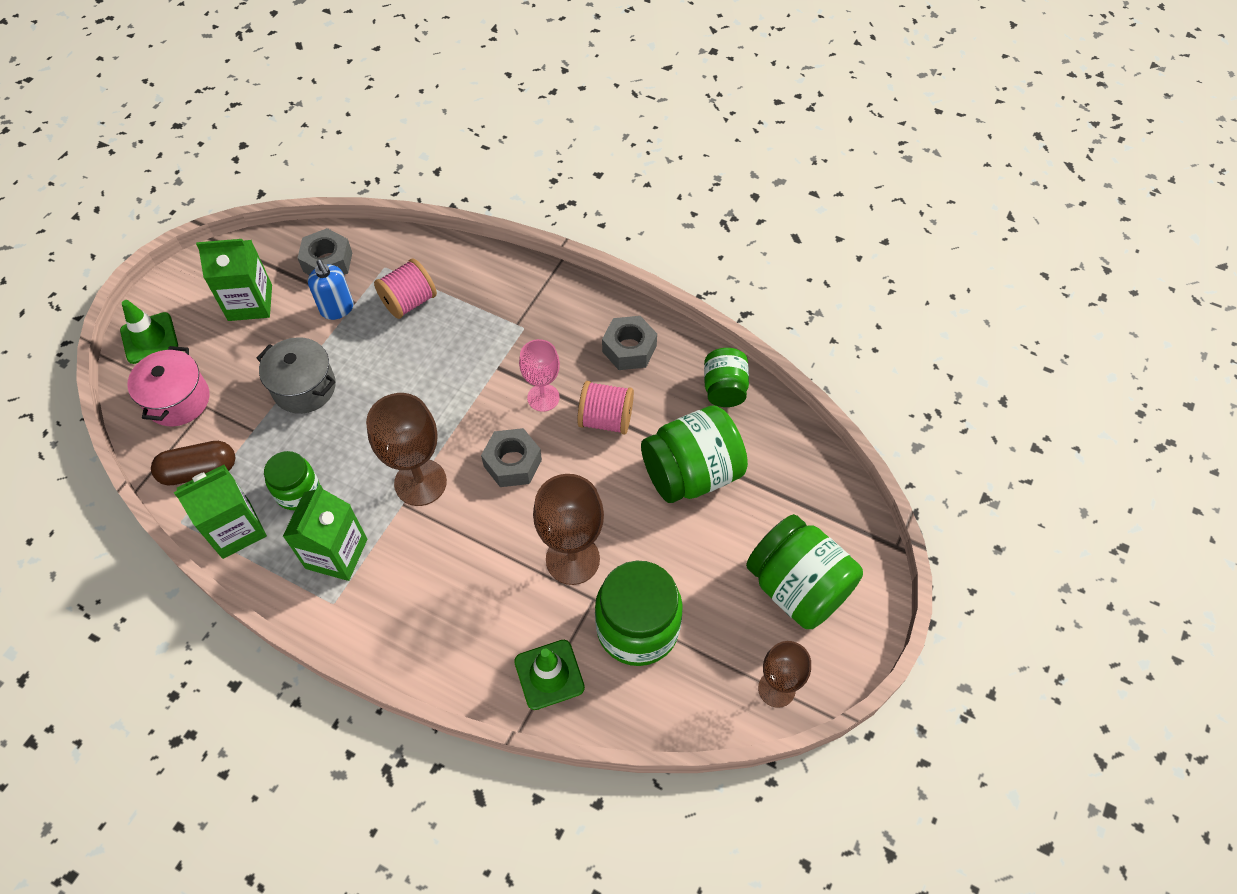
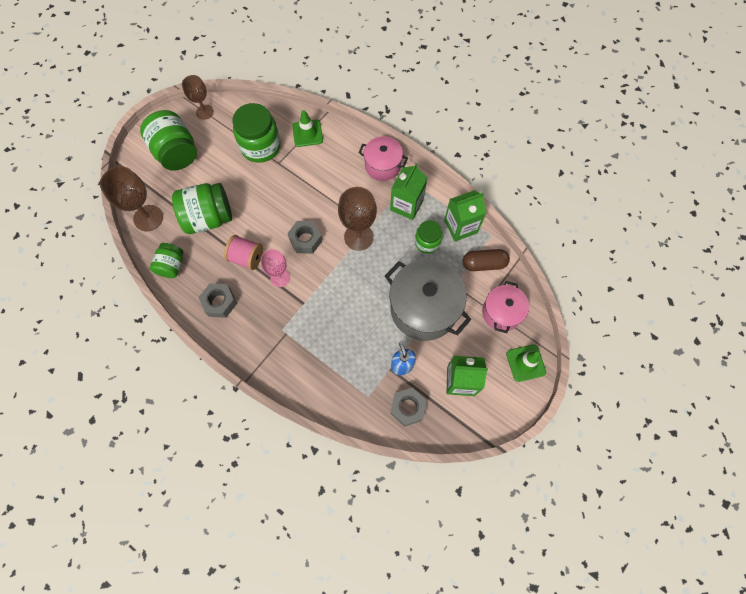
camera: 170 degrees left, 10 degrees up
(304, 387) = (424, 308): grey pot -> grey pot, size x1.71
(386, 626) = (382, 166): none -> pink pot
(409, 302) = (353, 363): pink spool -> none
(572, 559) = (284, 183): brown goblet -> brown goblet (148, 218)

